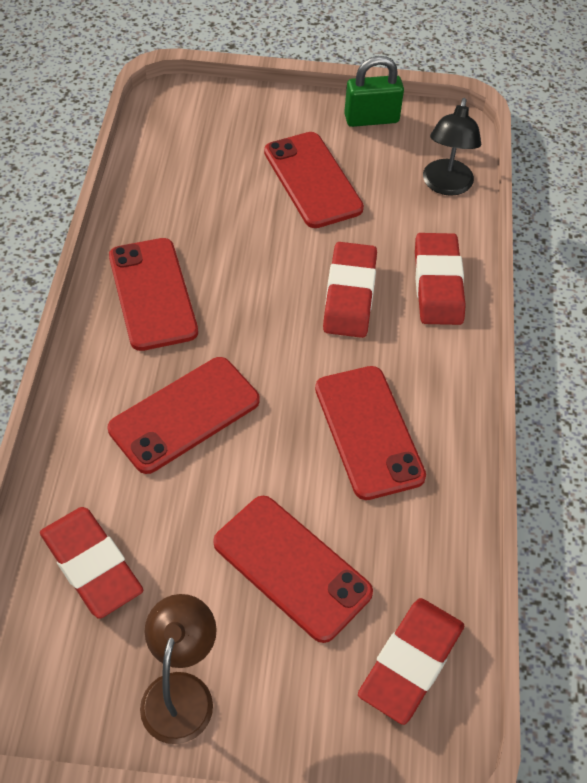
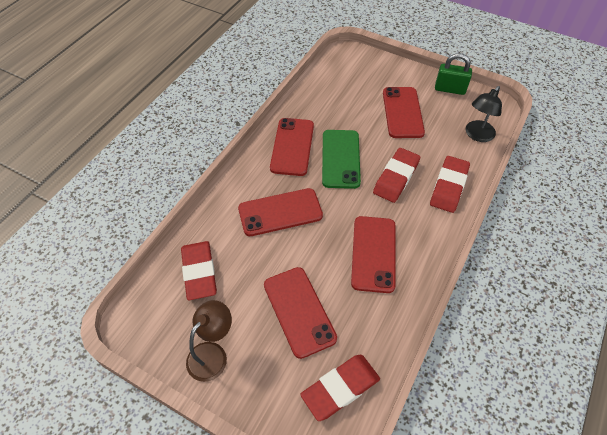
camera: 25 degrees right, 0 degrees up
(245, 290) = (341, 159): none -> green phone

